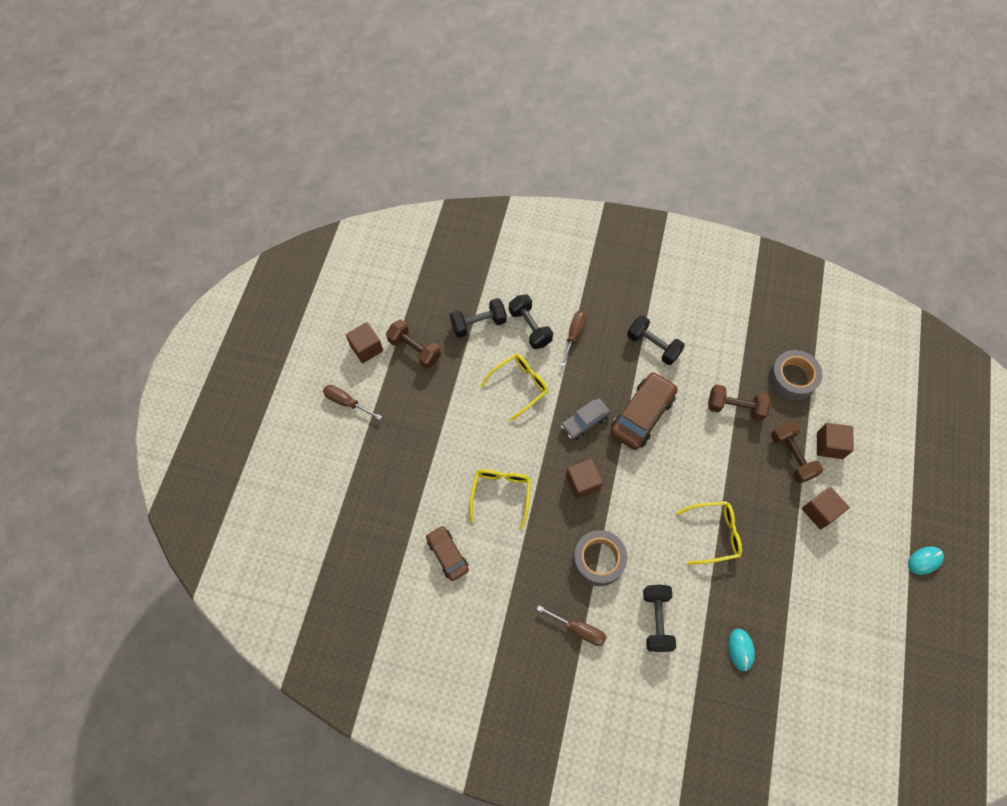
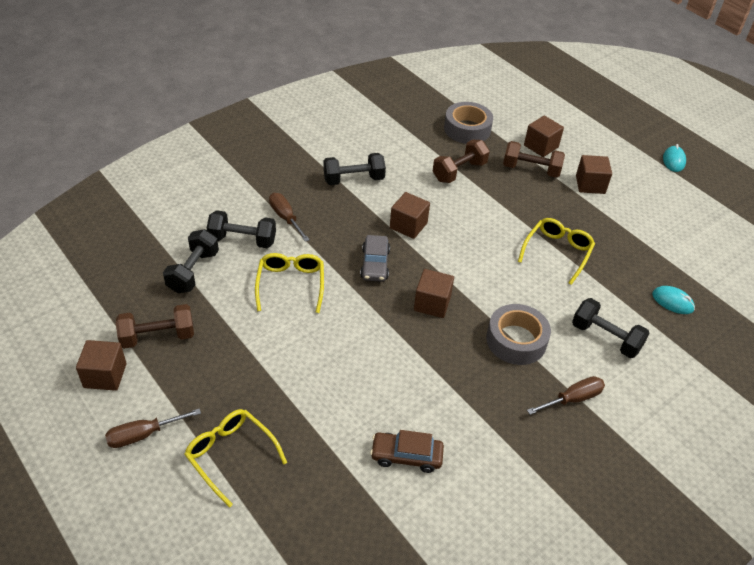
camera: 55 degrees left, 20 degrees down
(501, 494) = (384, 369): yellow glasses -> yellow glasses (230, 455)
(642, 415) = (408, 225): brown car -> brown cube

